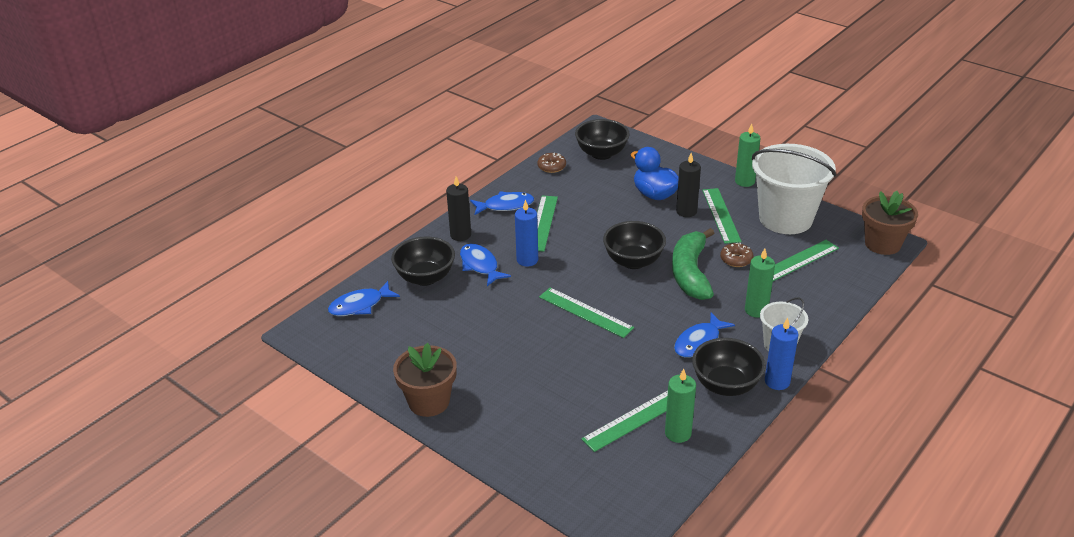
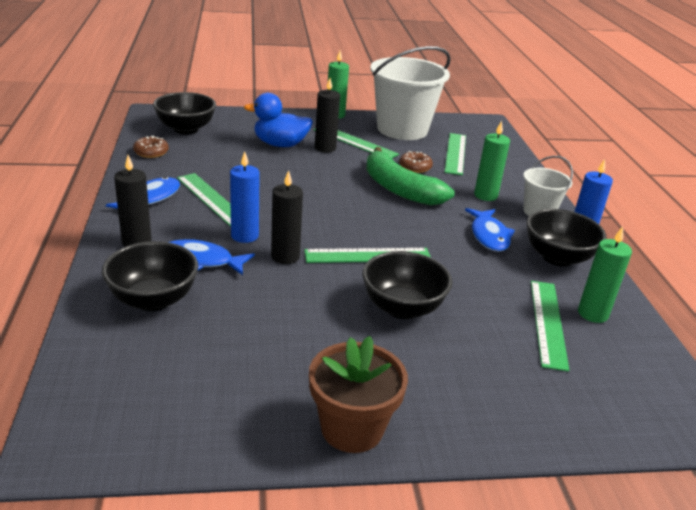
camera: 50 degrees left, 5 degrees down
(360, 305) = (106, 370): blue fish -> none
(532, 287) = (285, 257): none -> black candle
(633, 261) = (342, 198): black bowl -> black bowl (402, 308)
(882, 244) = (484, 124): brown flower pot -> none

